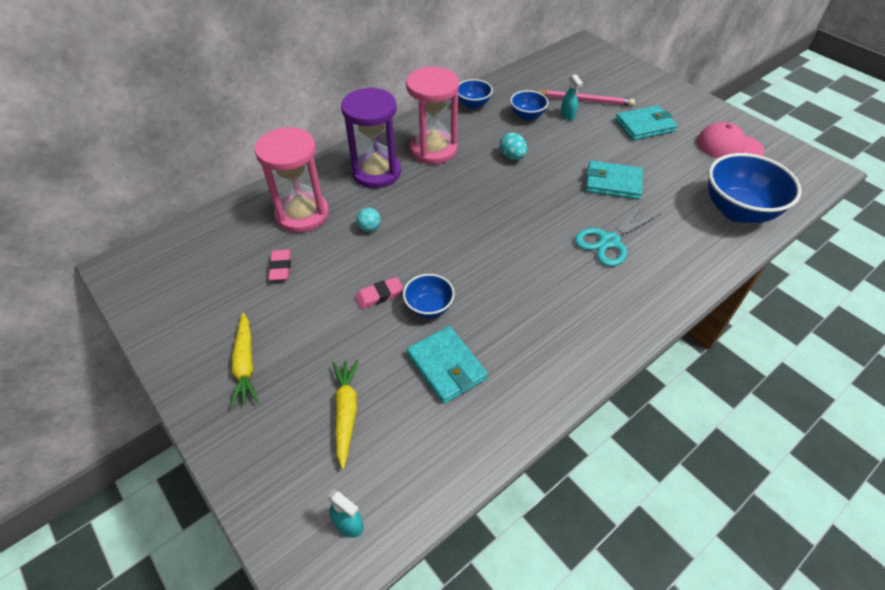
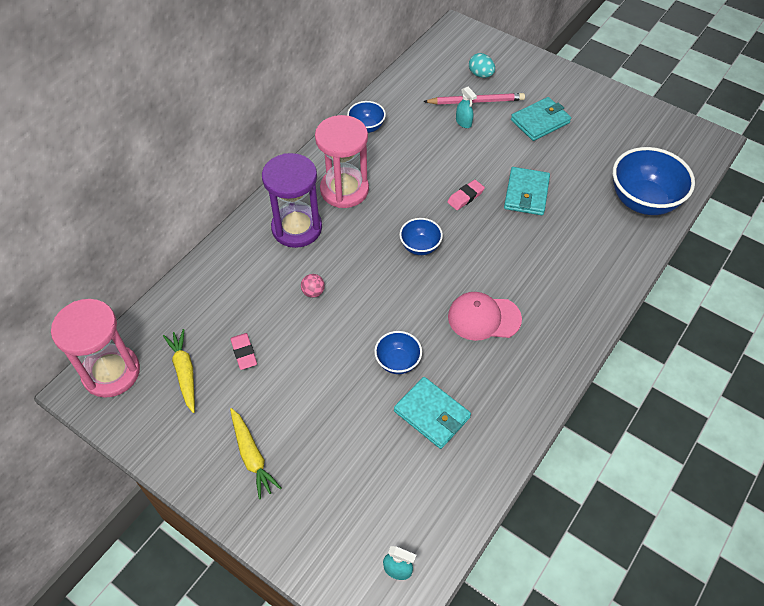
camera: 15 degrees left, 5 degrees up
(302, 214) = (241, 291): pink hourglass -> pink hourglass (111, 372)
(346, 413) = (360, 478): yellow carrot -> yellow carrot (184, 372)
(369, 228) = (313, 292): turquoise ball -> pink ball
(379, 295) = (348, 360): pink eraser -> pink eraser (465, 197)
(512, 157) = (424, 183): turquoise egg -> turquoise egg (480, 74)
(527, 116) = (424, 131): blue bowl -> blue bowl (420, 246)
(609, 241) = (538, 258): turquoise scissors -> none
(613, 183) = (526, 193): turquoise wallet -> turquoise wallet turned 75 degrees counterclockwise
(728, 146) = (622, 130): pink cap -> pink cap (483, 318)

